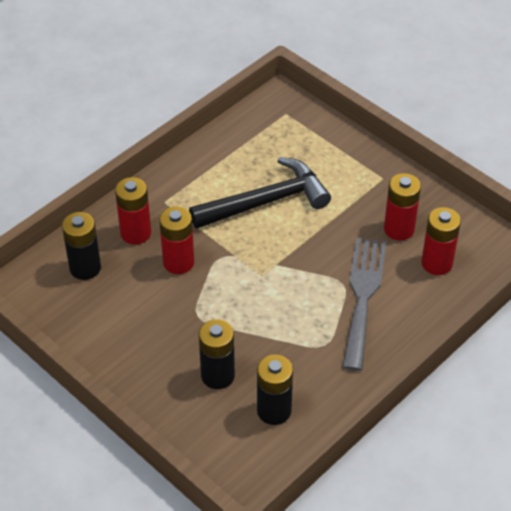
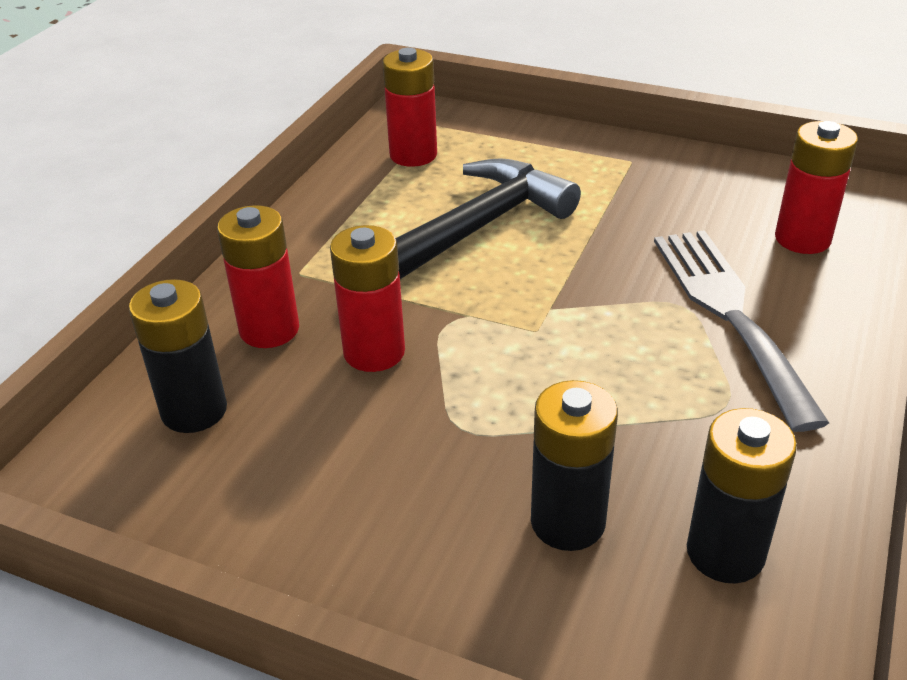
camera: 20 degrees left, 10 degrees down
(399, 229) = (707, 212): red battery -> red battery (413, 155)

